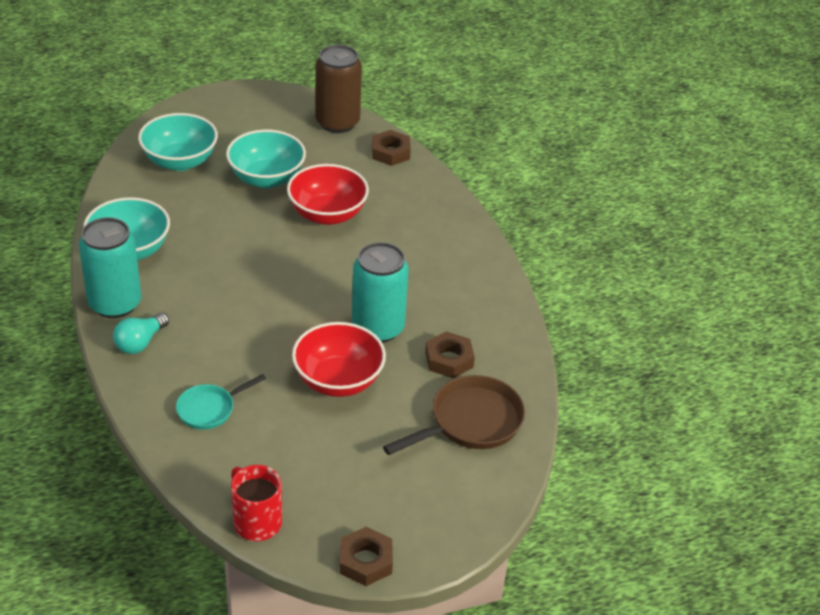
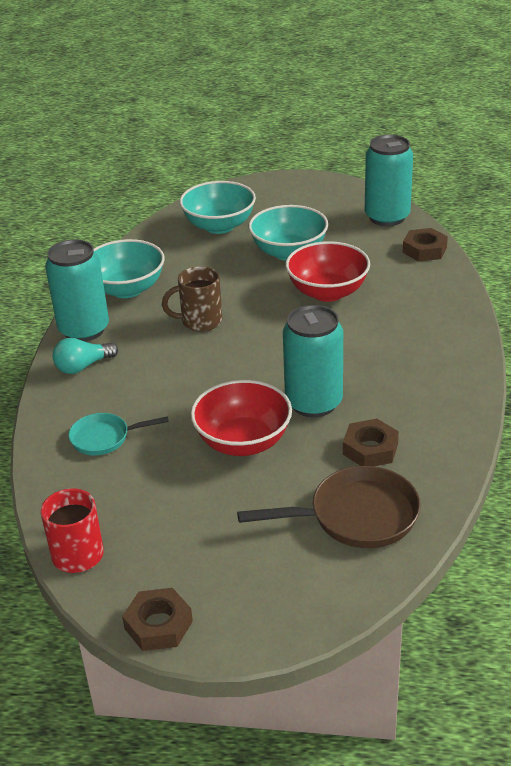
camera: 30 degrees right, 5 degrees down
(225, 270) = (200, 321): none -> brown mug
(337, 123) = (387, 217): brown can -> turquoise can

